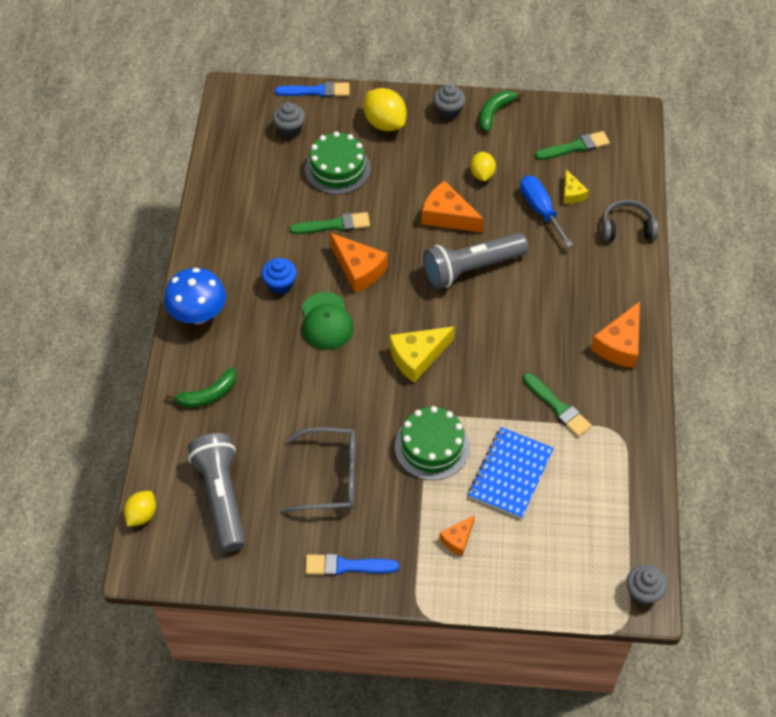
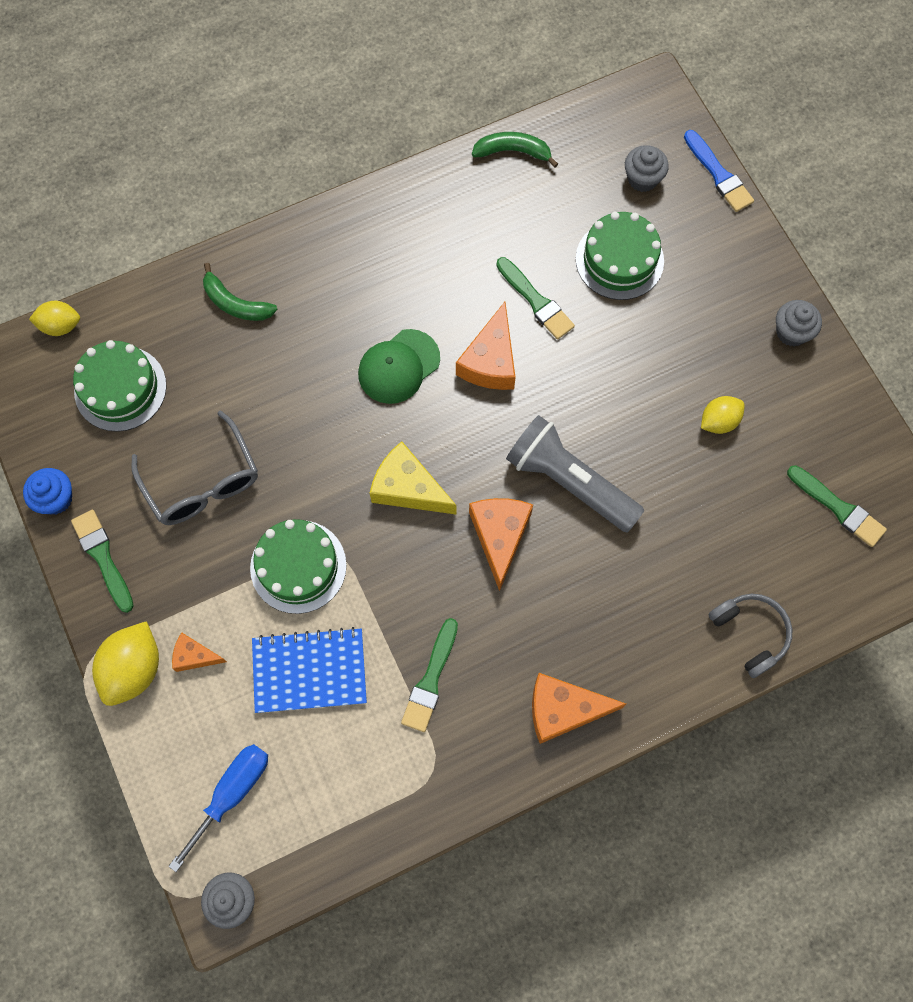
camera: 60 degrees right, 15 degrees up
(198, 314) = (330, 235): blue mushroom -> none
(222, 497) = (120, 388): grey flashlight -> green cake
(280, 284) = (419, 292): blue cupcake -> blue cupcake (56, 498)
(346, 566) = (103, 557): blue brush -> green brush
(385, 123) = (722, 272): yellow lemon -> yellow lemon (134, 669)
(447, 216) = (629, 415): orange cheese -> orange cheese (499, 536)
(494, 112) = (826, 385): green banana -> green banana (513, 151)
(540, 210) = (709, 516): blue screwdriver -> blue screwdriver (232, 793)
(571, 193) = (760, 540): yellow cheese -> none

